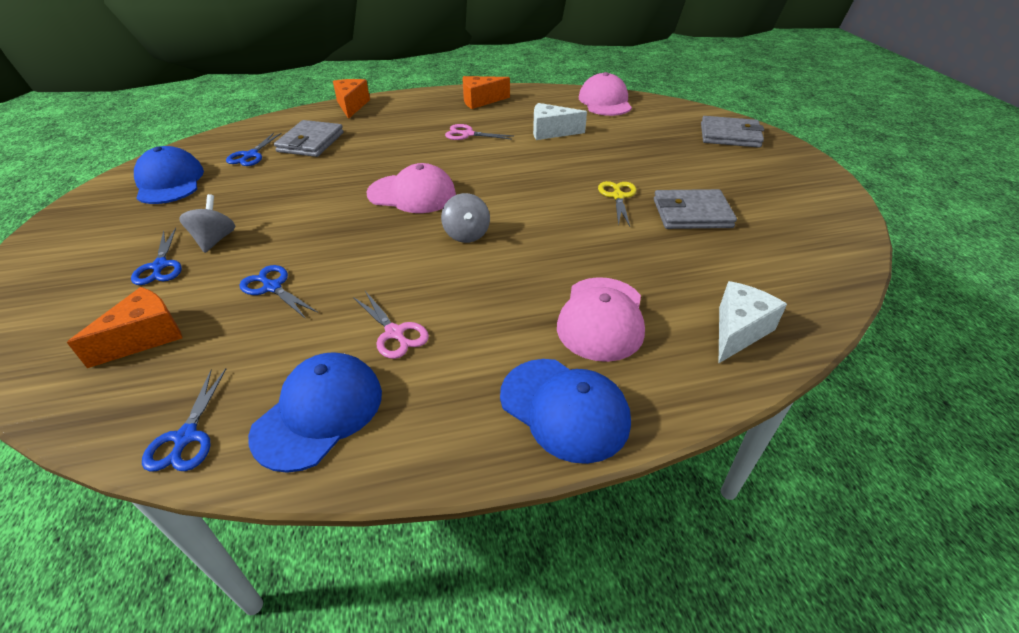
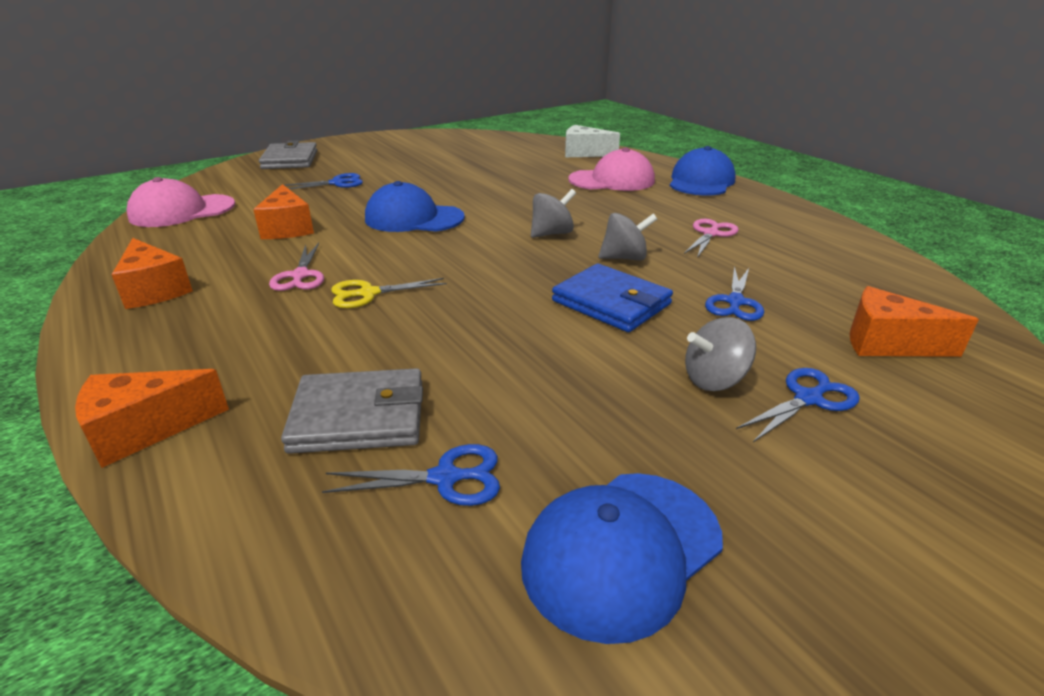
camera: 110 degrees left, 10 degrees down
(186, 437) = (905, 275): blue scissors -> blue scissors (337, 183)
(319, 413) = (811, 239): blue cap -> blue cap (413, 218)
(330, 230) = (611, 302): none -> blue wallet
(390, 258) = (624, 258): none -> grey spinning top
(412, 194) = (493, 275): pink cap -> none
(551, 132) = (287, 228): white cheese -> orange cheese
(618, 196) = (437, 188): yellow scissors -> yellow scissors (368, 293)
(692, 213) = (451, 166): grey wallet -> none

